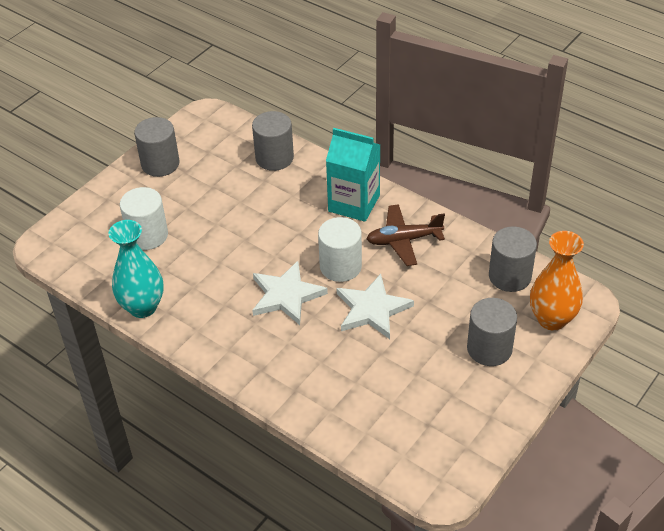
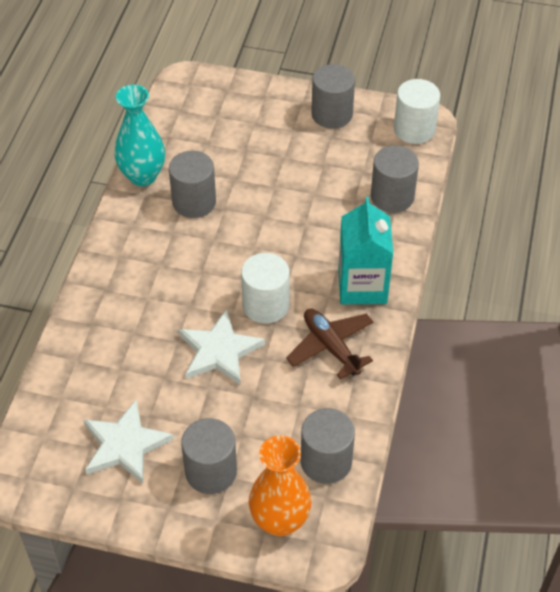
camera: 65 degrees right, 5 degrees up
(147, 235) = (232, 143): white cylinder -> white cylinder (414, 129)
(198, 280) = (194, 202): none -> grey cylinder
(286, 295) = (205, 275): white star -> white star (125, 445)

